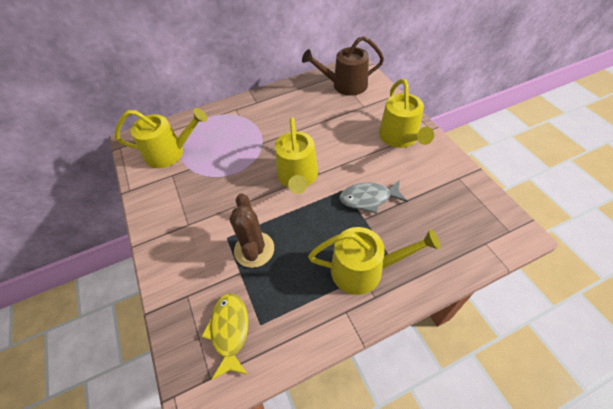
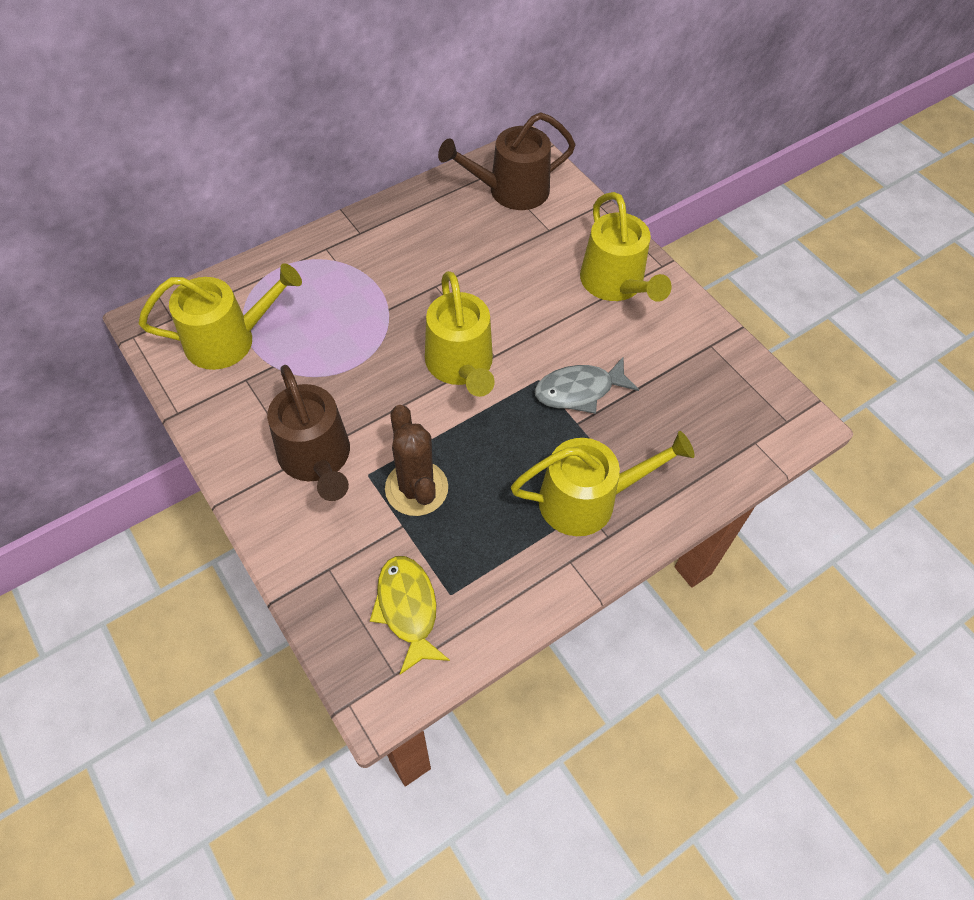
camera: 15 degrees left, 5 degrees up
(199, 224) = (317, 458): none -> brown watering can

